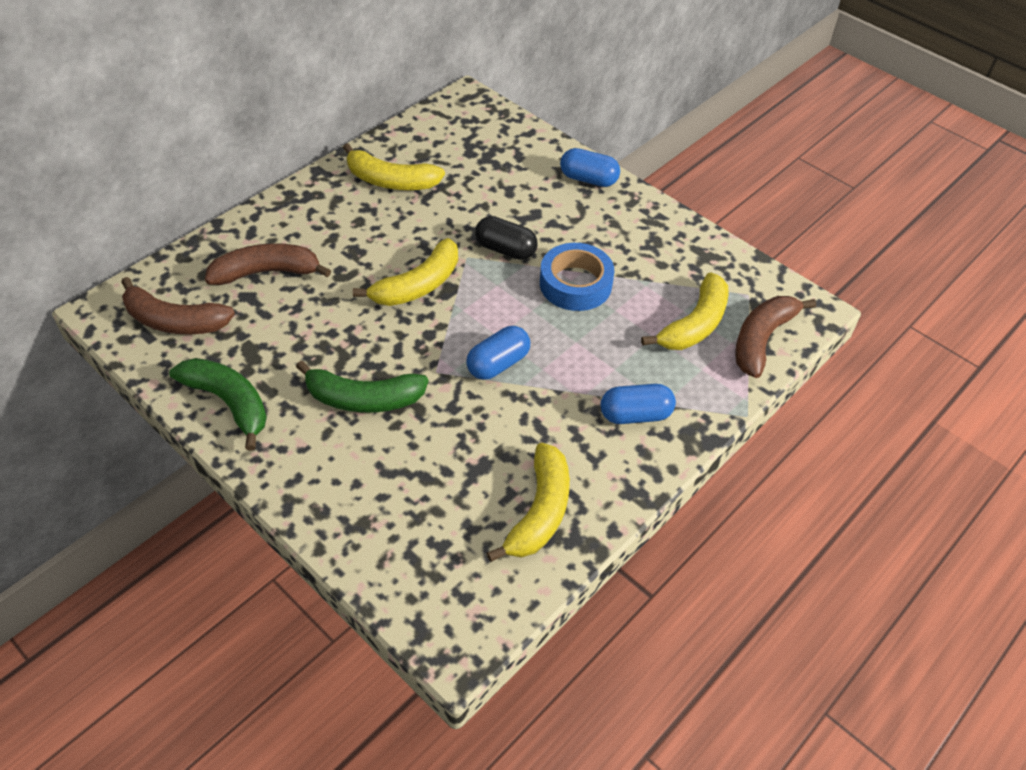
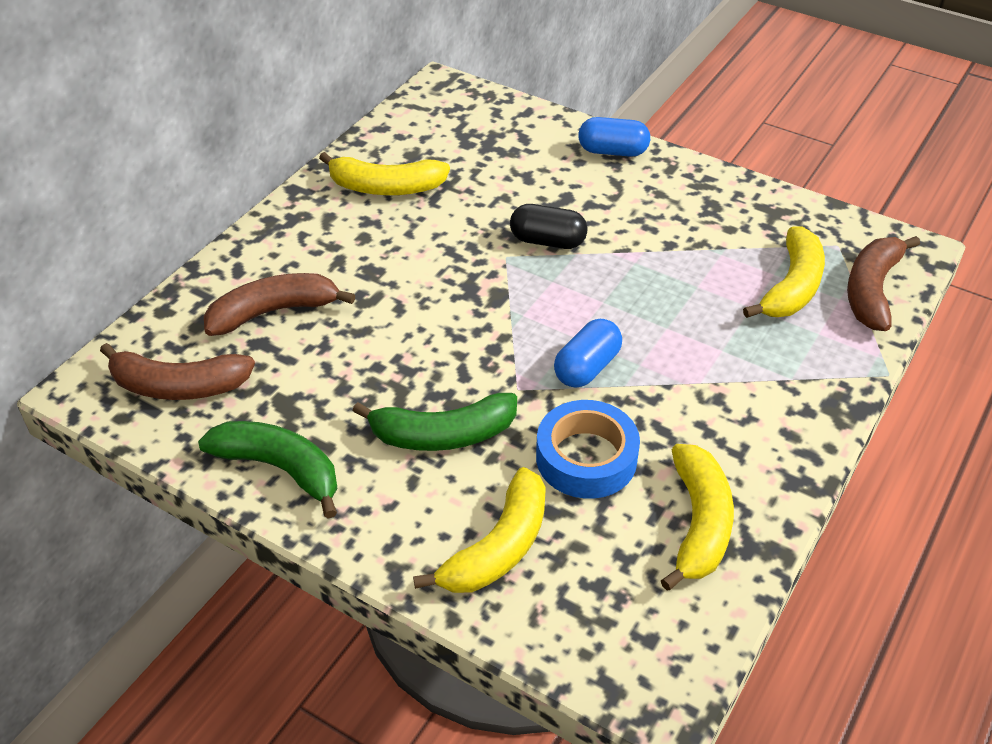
camera: 10 degrees left, 5 degrees down
(418, 285) = (460, 296): yellow banana -> yellow banana (498, 547)
(575, 284) = (642, 265): blue tape -> blue tape (586, 458)
(635, 415) = (765, 396): blue capsule -> none

